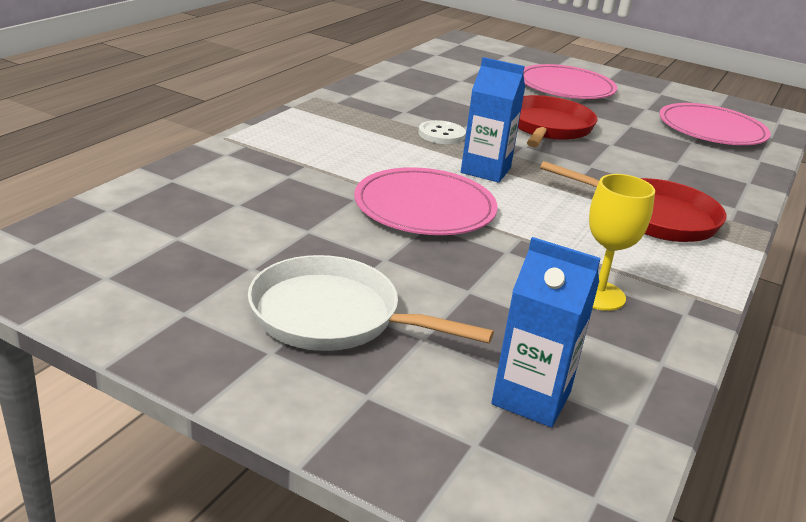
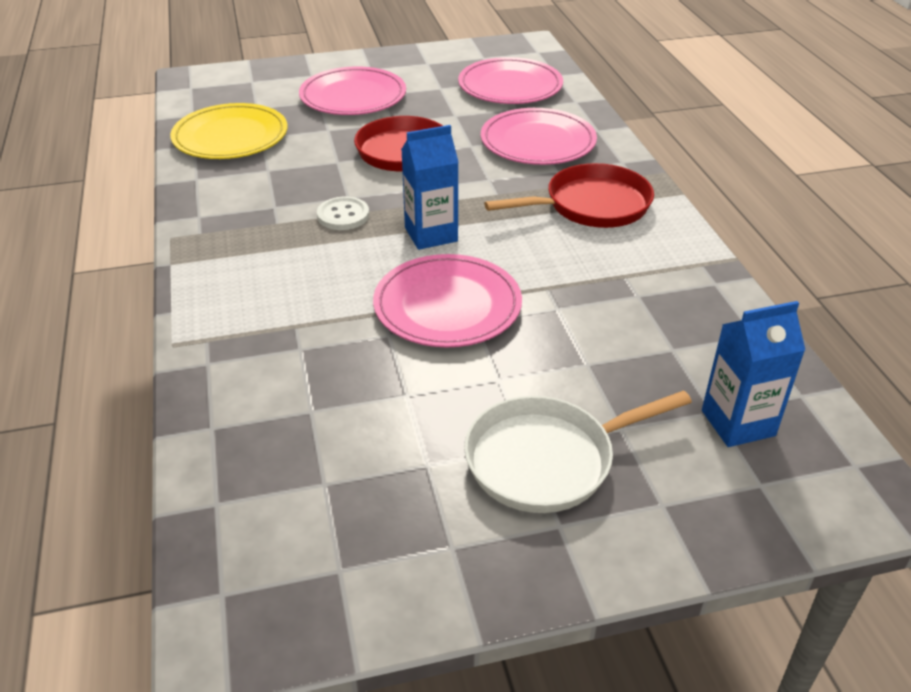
camera: 40 degrees left, 10 degrees up
(441, 72) = (230, 136): none -> yellow plate
(598, 295) = (657, 305): yellow goblet -> none
(676, 165) = (538, 141): none -> pink plate

